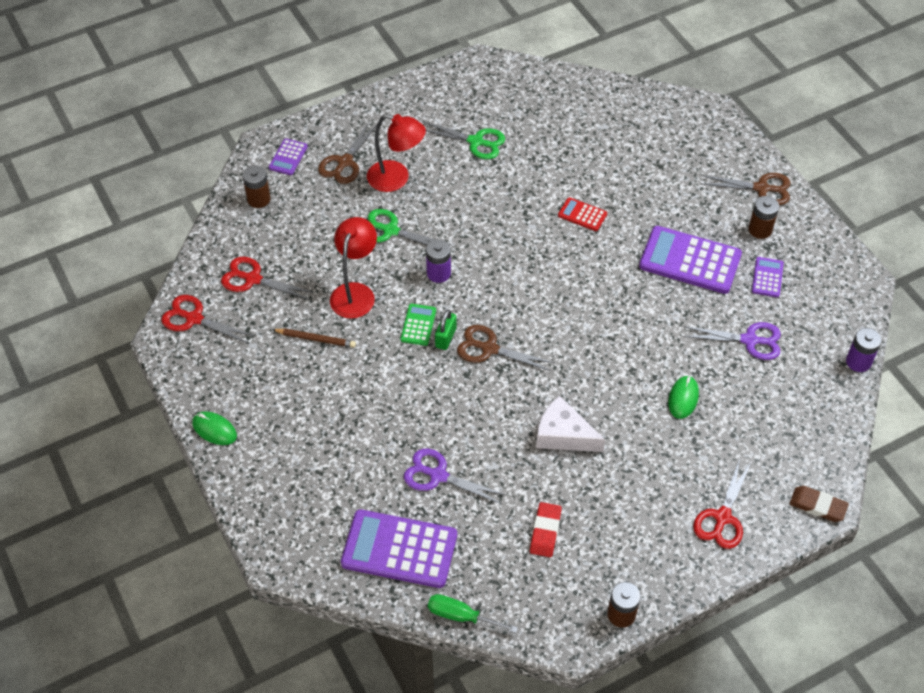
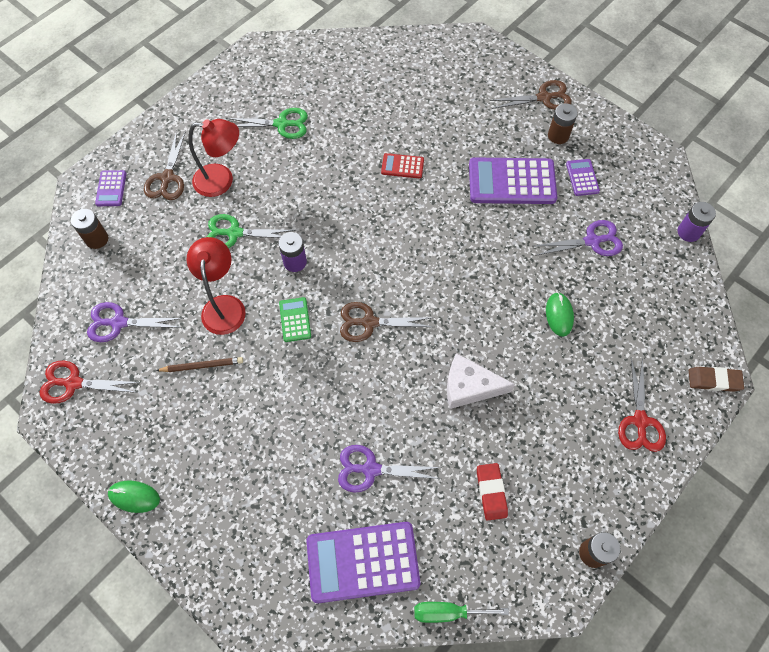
camera: 20 degrees left, 10 degrees up
(253, 279) = (119, 323): red scissors -> purple scissors
(445, 337) = (325, 324): green padlock -> none

